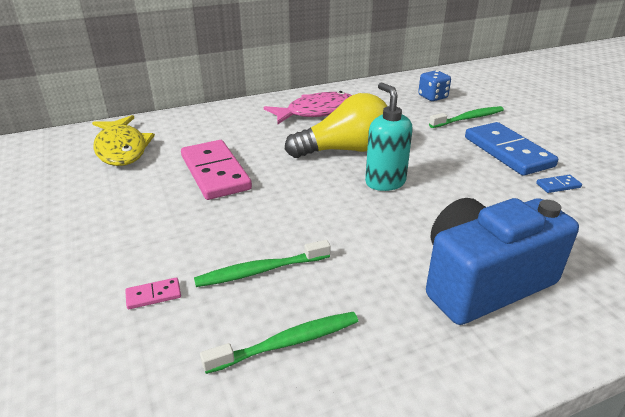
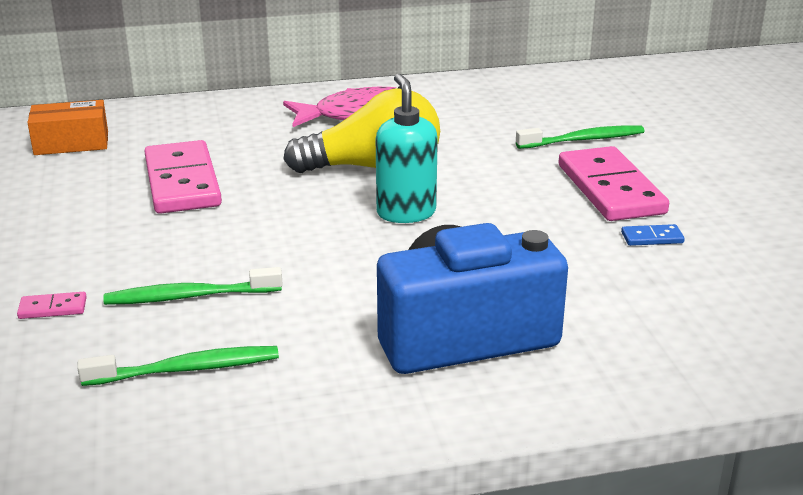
camera: 10 degrees right, 5 degrees down
(122, 149) = (71, 143): yellow fish -> orange box
(432, 97) = (549, 106): blue dice -> none
(508, 152) = (610, 189): blue domino -> pink domino

